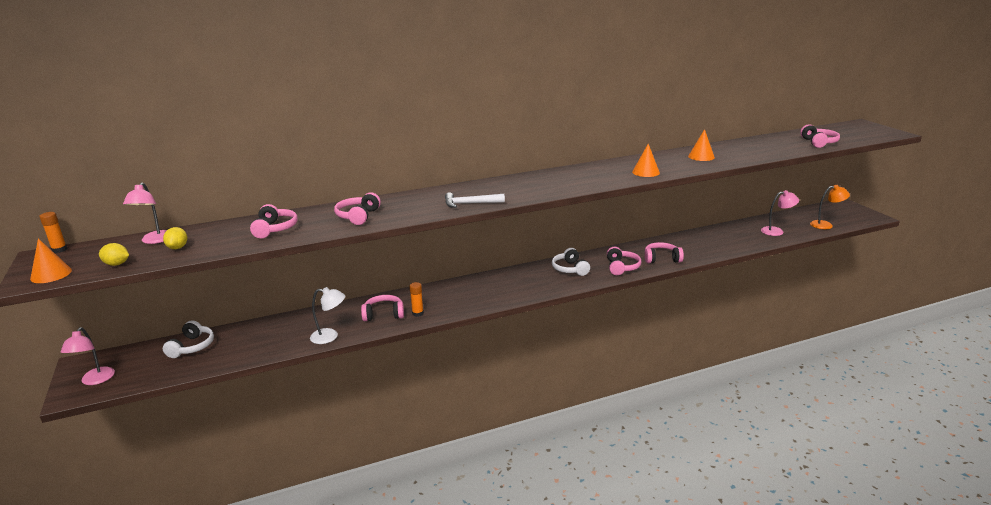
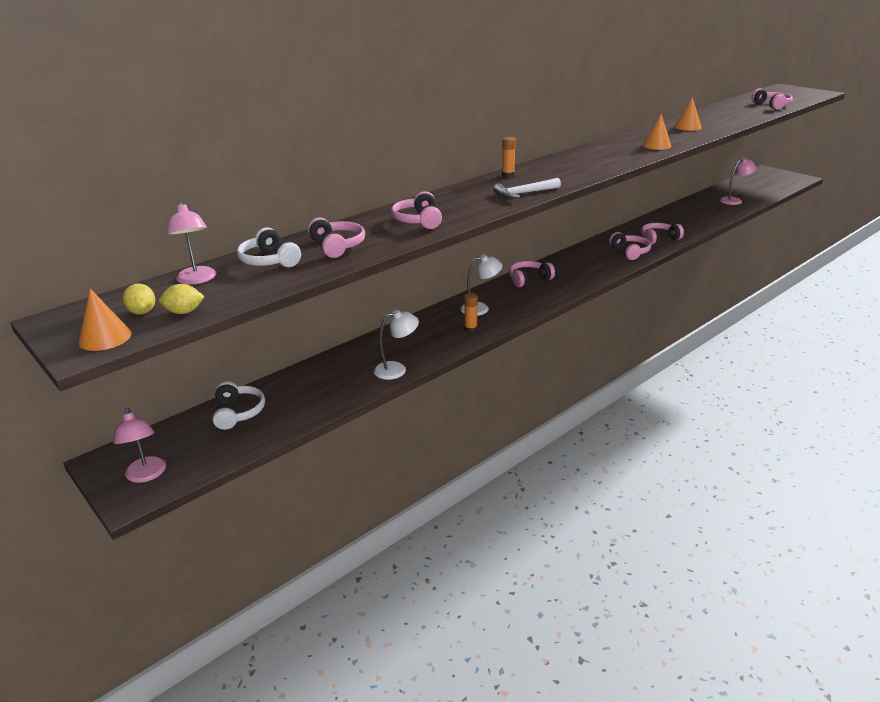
camera: 20 degrees left, 5 degrees up
(59, 250) = (73, 310): orange glue stick -> orange glue stick (508, 175)
(178, 247) = (241, 282): yellow lemon -> yellow lemon (142, 312)
(383, 314) = (434, 337): pink headphones -> pink headphones (529, 279)
(443, 297) = (480, 308): none -> white lamp
(570, 269) = (582, 261): white headphones -> white headphones (269, 261)
(826, 225) = (769, 189): orange lamp -> none

